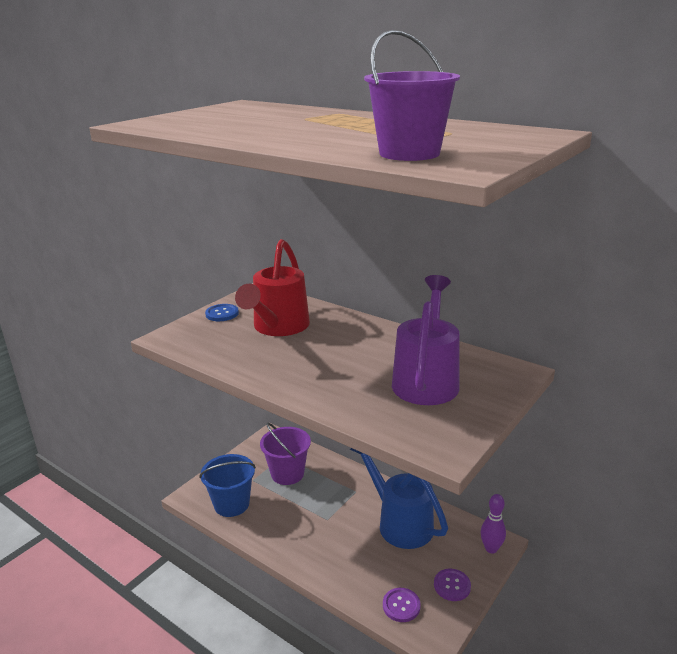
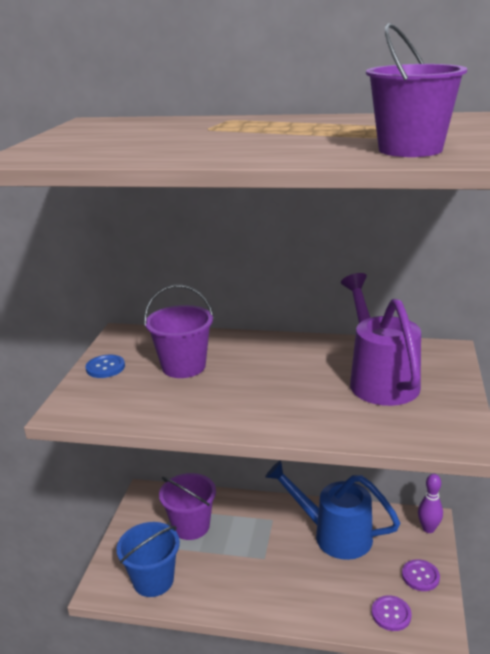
camera: 25 degrees left, 0 degrees up
(278, 327) = (183, 366): red watering can -> purple bucket

